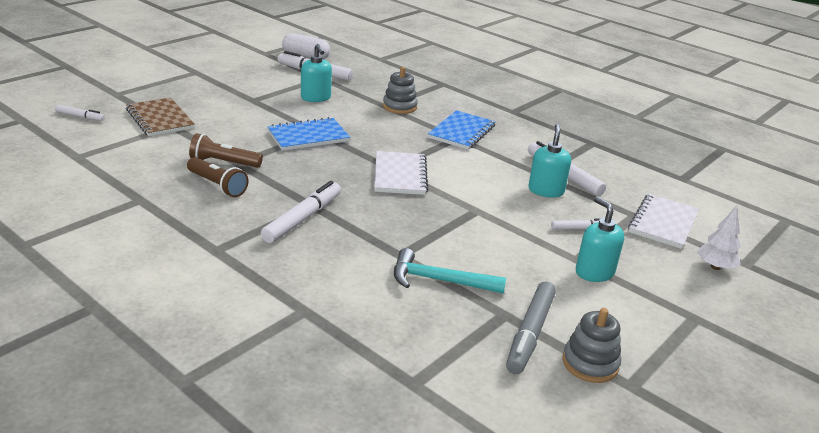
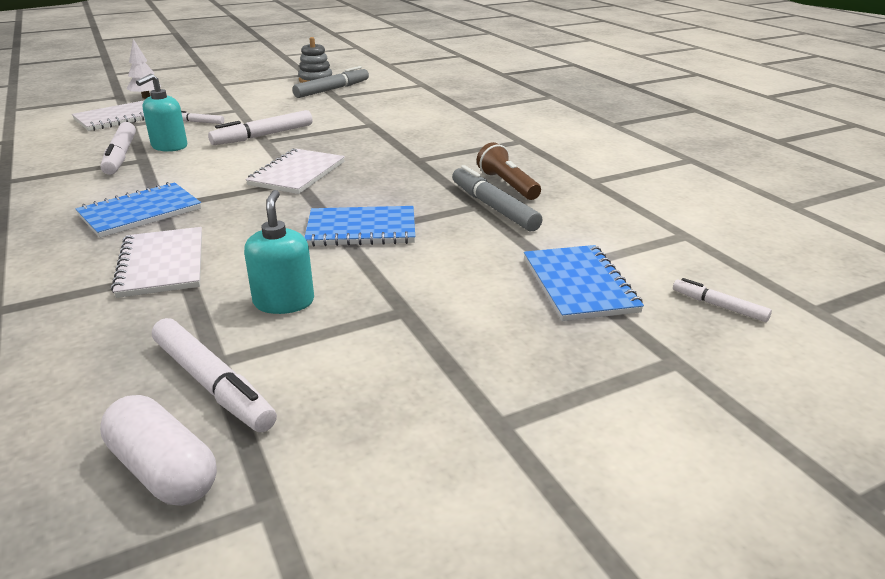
camera: 155 degrees left, 0 degrees up
(160, 119) = (579, 285): brown notebook -> blue notebook
(223, 163) = (493, 207): brown flashlight -> grey marker
(302, 218) = (434, 151): white marker -> white marker (263, 136)
(399, 107) = (162, 264): grey stacking toy -> white notebook
(439, 280) = (358, 111): turquoise hammer -> none
(594, 272) = (239, 103): turquoise soap dispenser -> none

